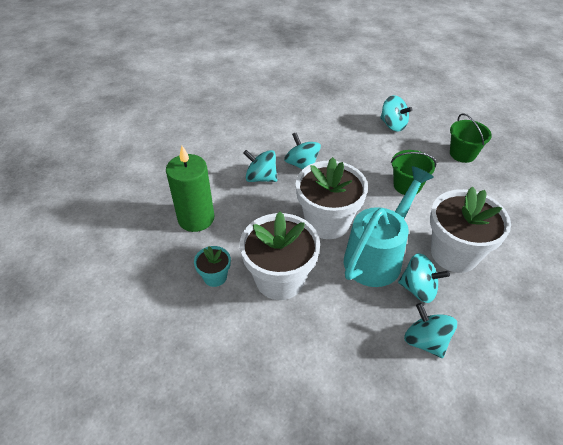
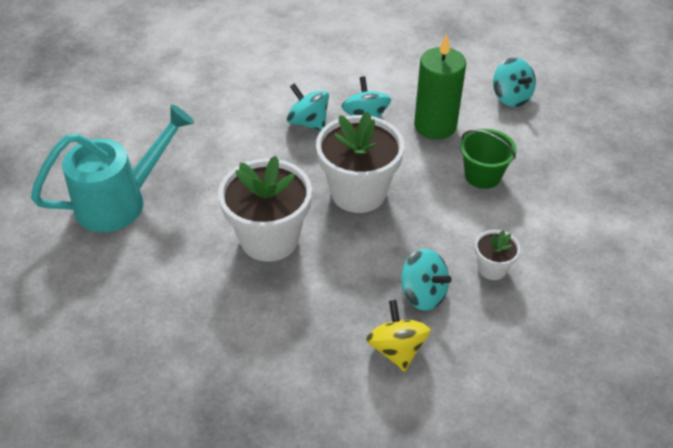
camera: 20 degrees right, 0 degrees up
(196, 218) = (212, 150): green candle -> green candle (435, 126)
(215, 277) = (201, 217): turquoise flower pot -> none
(377, 256) = (396, 245): turquoise watering can -> turquoise watering can (121, 201)
(425, 341) = (397, 349): turquoise spinning top -> yellow spinning top
(454, 253) = (492, 268): white flower pot -> white flower pot, size x0.48
(462, 154) = (582, 155): green bucket -> none

